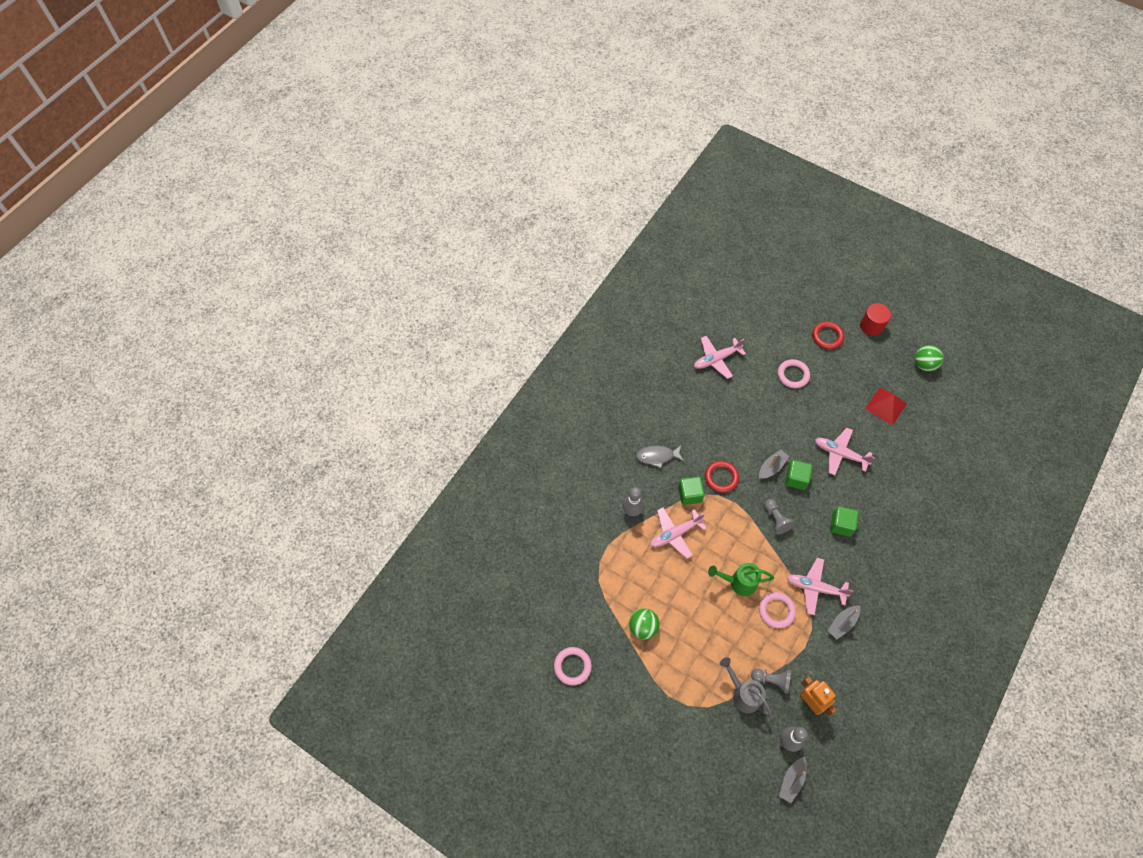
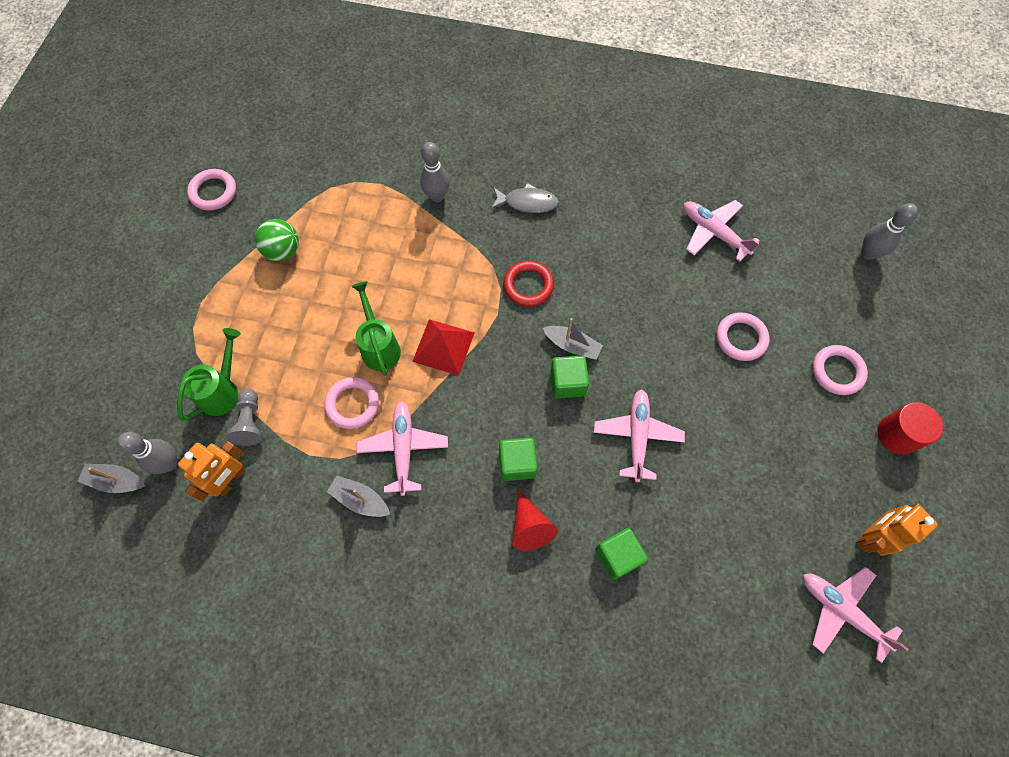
camera: 70 degrees right, 5 degrees up
(657, 456) = (527, 202): grey fish -> grey fish turned 120 degrees clockwise
(674, 534) = (423, 252): pink plane -> pink plane (841, 610)
(689, 494) = (487, 254): green cube -> green cube (618, 556)
(743, 694) = (222, 391): grey watering can -> green watering can
(757, 287) = (868, 253): none -> grey bowling pin
(776, 519) = (492, 371): grey pawn -> none
(827, 336) = (837, 371): red ring -> pink ring
(881, 531) = (530, 527): none -> red cone
(886, 406) = (756, 488): red pyramid -> red pyramid (443, 347)
(924, 365) = (870, 536): green ball -> orange robot

